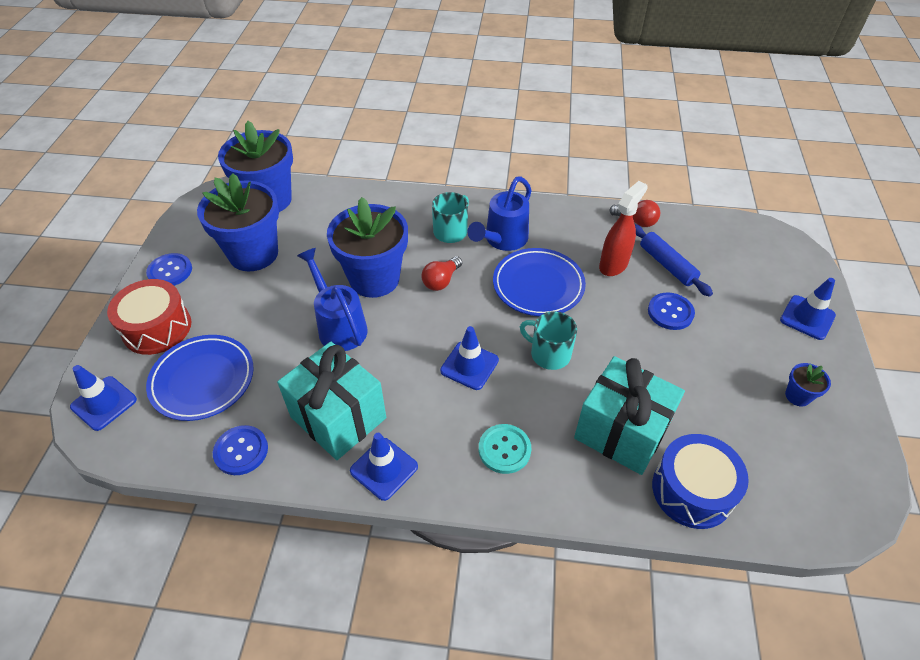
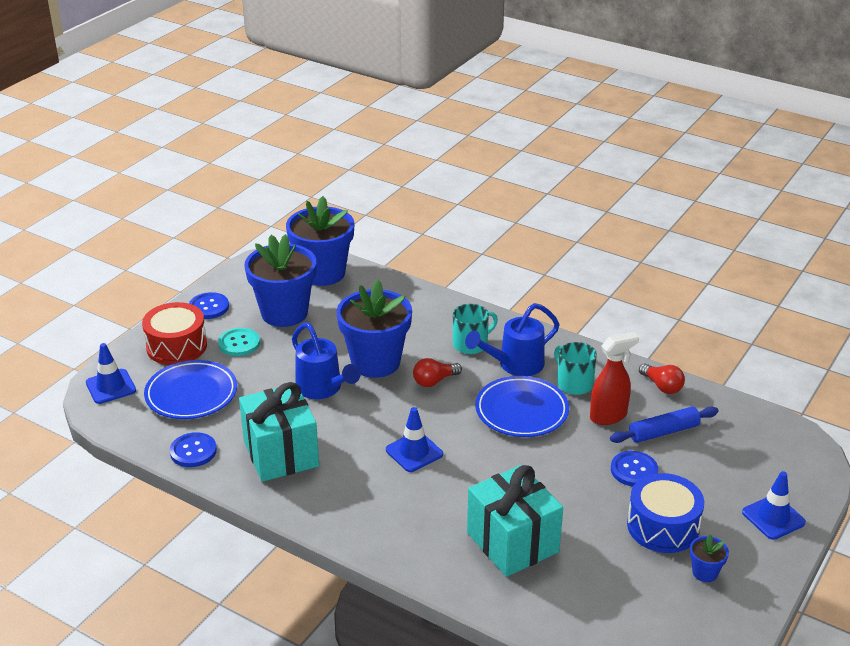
camera: 25 degrees right, 15 degrees down
(339, 326) = (322, 389): blue watering can -> blue watering can turned 150 degrees clockwise
(384, 469) = (295, 499): blue traffic cone -> none
(504, 449) = (401, 520): turquoise button -> turquoise button (239, 343)
(549, 354) = (491, 466): turquoise mug -> turquoise mug (574, 383)
(667, 265) = (663, 432): blue rolling pin -> blue rolling pin turned 75 degrees clockwise
(692, 490) = (543, 603): blue drum -> blue drum (663, 526)

